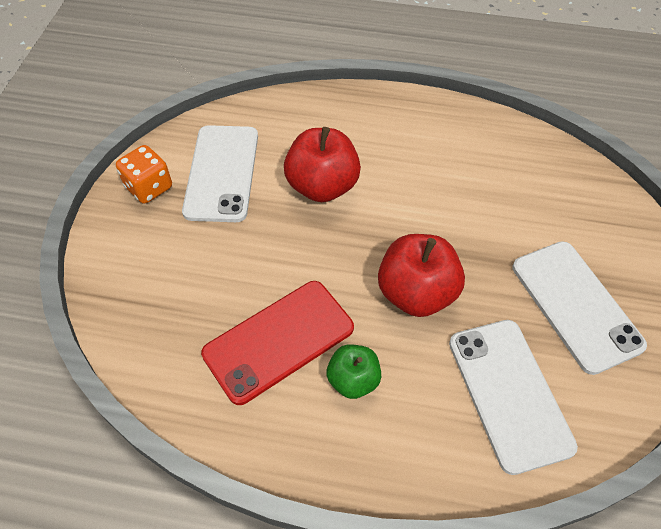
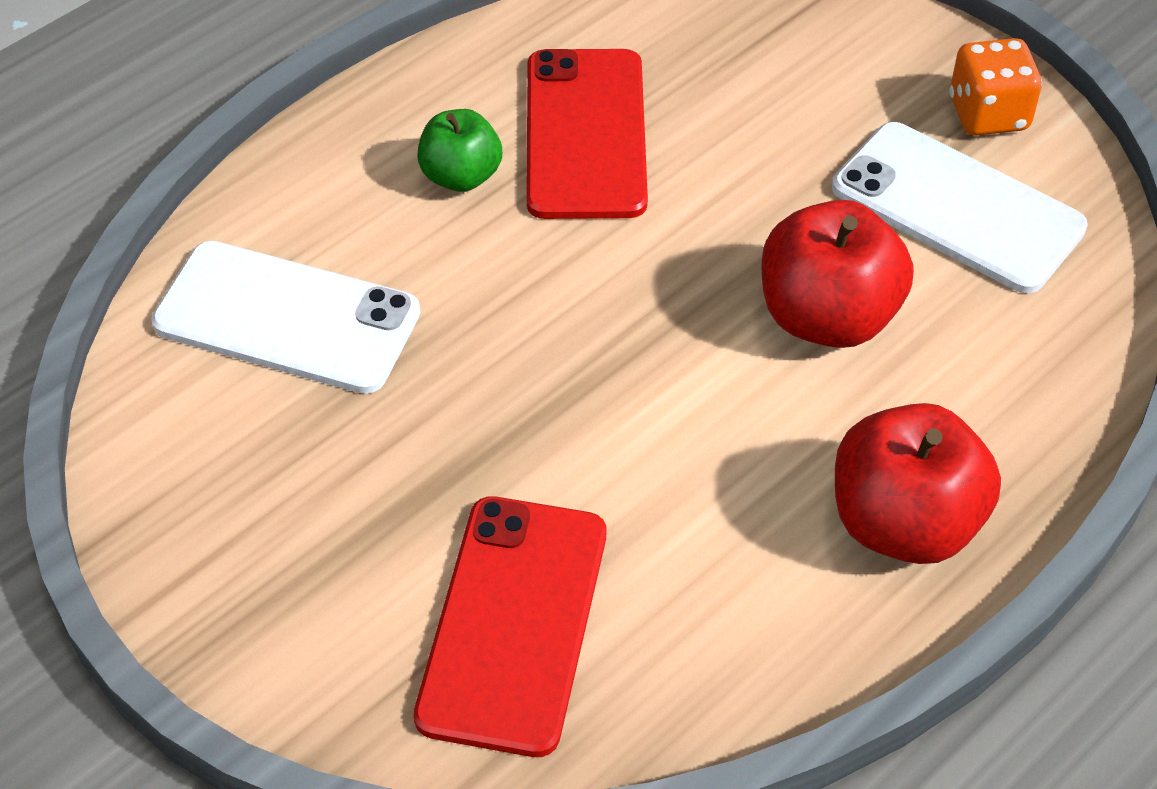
camera: 125 degrees right, 5 degrees down
(416, 293) = (523, 315): red apple -> red apple (904, 523)
(557, 204) = (514, 624): none -> red phone
(575, 305) = (323, 493): white phone -> none

